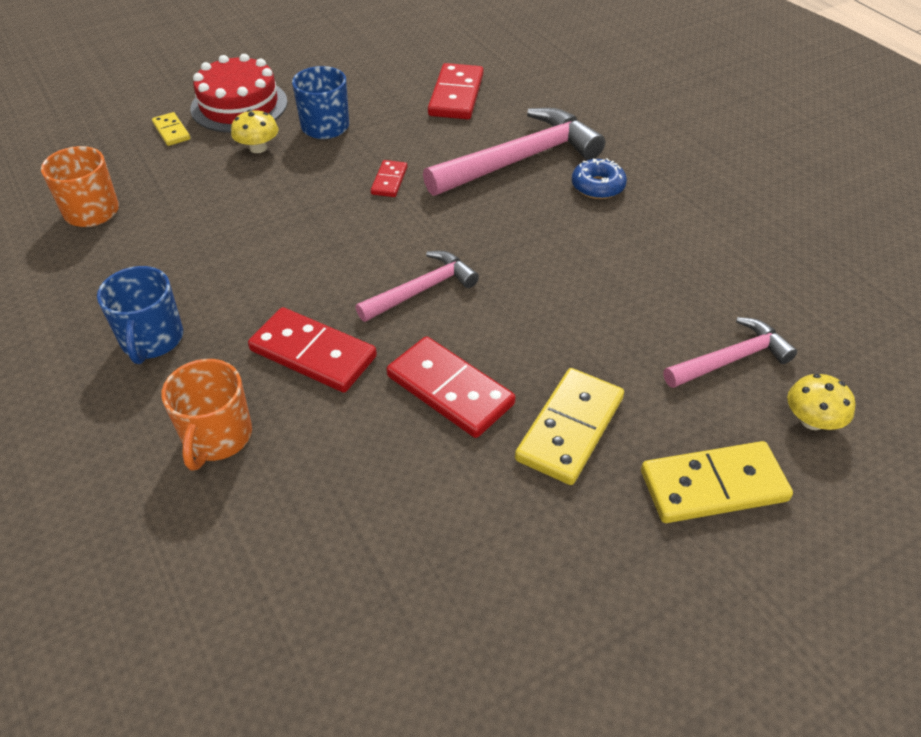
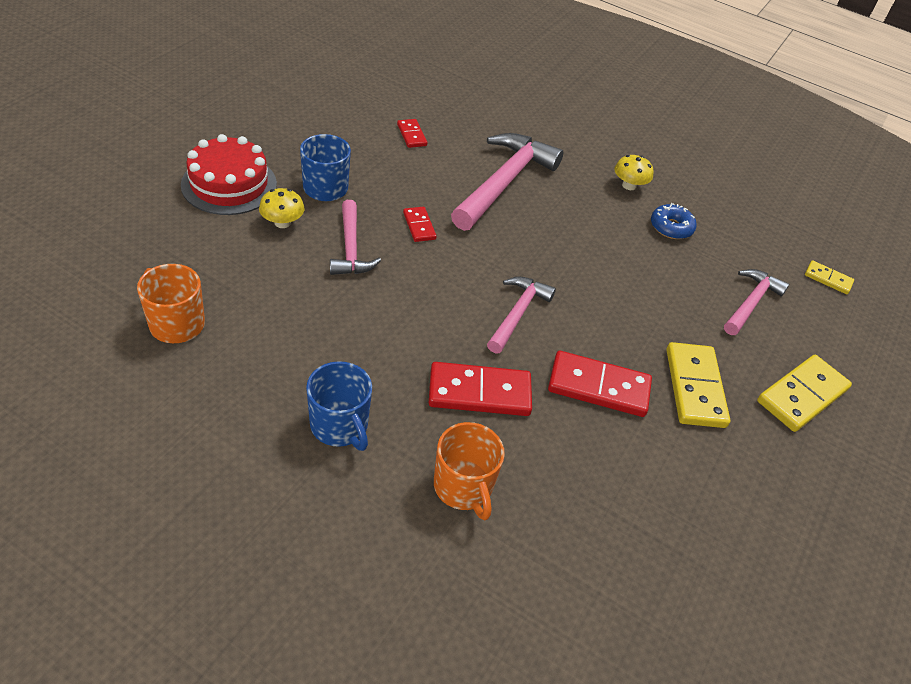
camera: 35 degrees left, 0 degrees up
(171, 131) = (185, 225): yellow domino -> yellow domino (828, 279)
(302, 185) = (351, 248): none -> pink hammer
(456, 95) = (412, 135): red domino -> red domino, size x0.54
(597, 186) = (575, 192): blue donut -> blue donut (671, 227)
(812, 421) = (822, 330): yellow mushroom -> yellow mushroom (629, 185)

